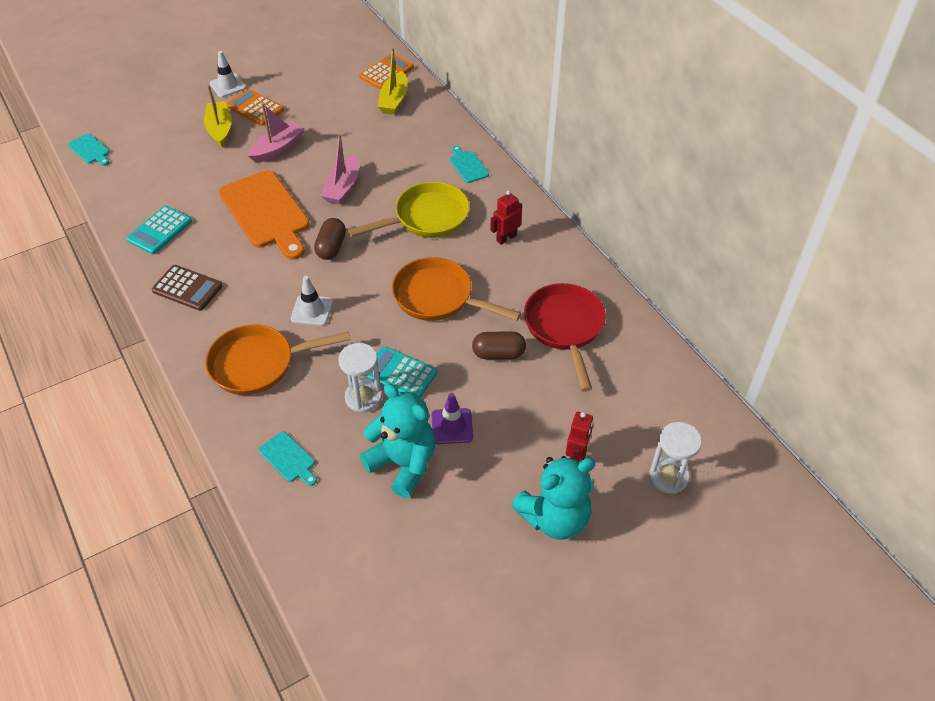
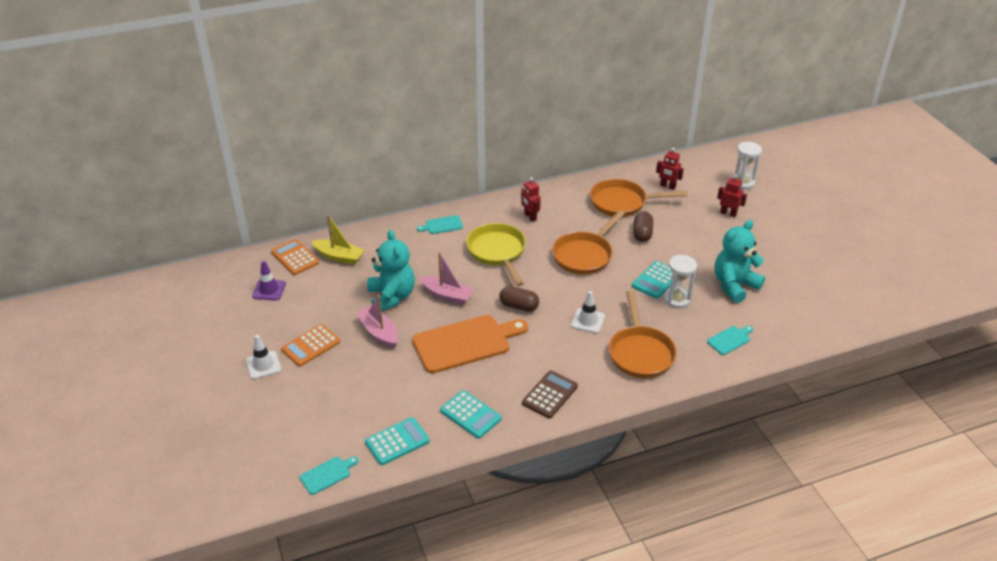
camera: 80 degrees left, 10 degrees down
(126, 186) = (397, 442): none -> turquoise calculator
(220, 129) = (334, 372): yellow boat -> none
(452, 426) = (703, 261): purple traffic cone -> purple traffic cone (269, 290)
(555, 518) = (773, 228): turquoise teddy bear -> turquoise teddy bear (391, 297)
(565, 328) = (622, 203): red pan -> orange pan
(623, 378) = (667, 186): none -> red robot

